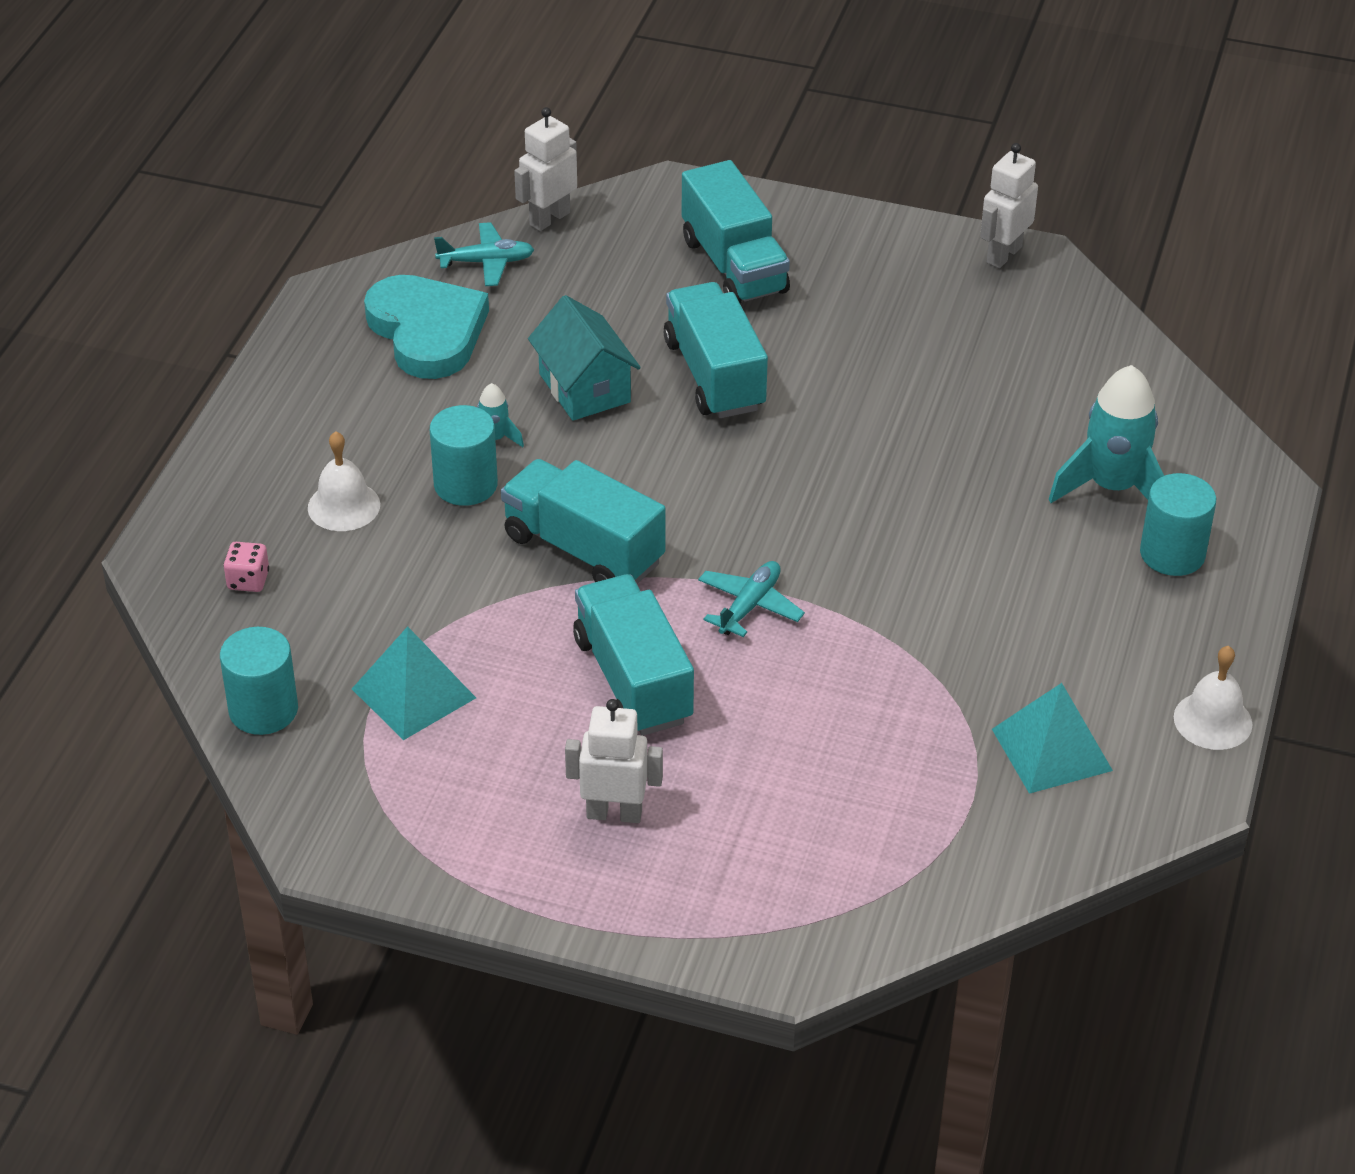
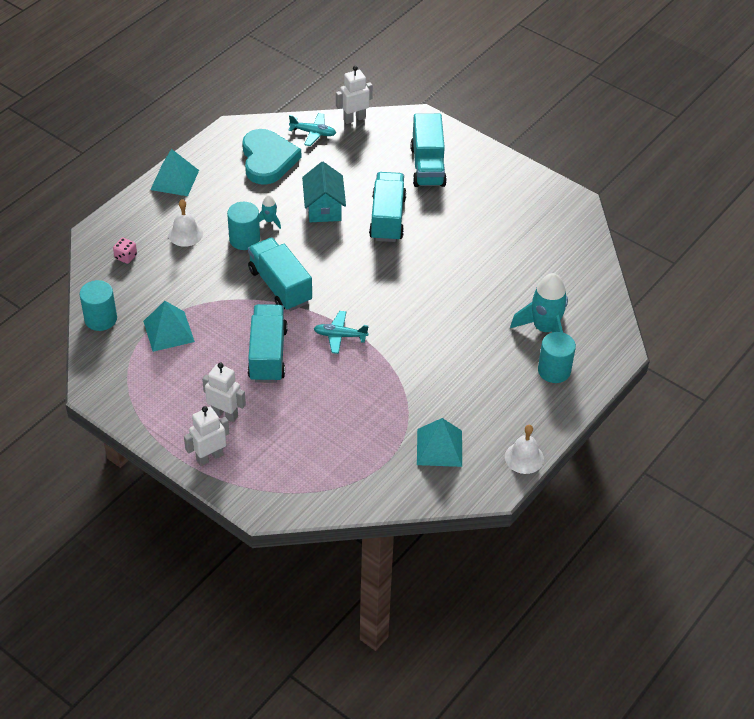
camera: 20 degrees right, 5 degrees up
(265, 414) = (174, 180): none -> turquoise pyramid
(749, 606) = (340, 336): turquoise plane -> turquoise plane turned 135 degrees counterclockwise
(1003, 255) = (561, 196): white robot -> white robot (209, 457)

